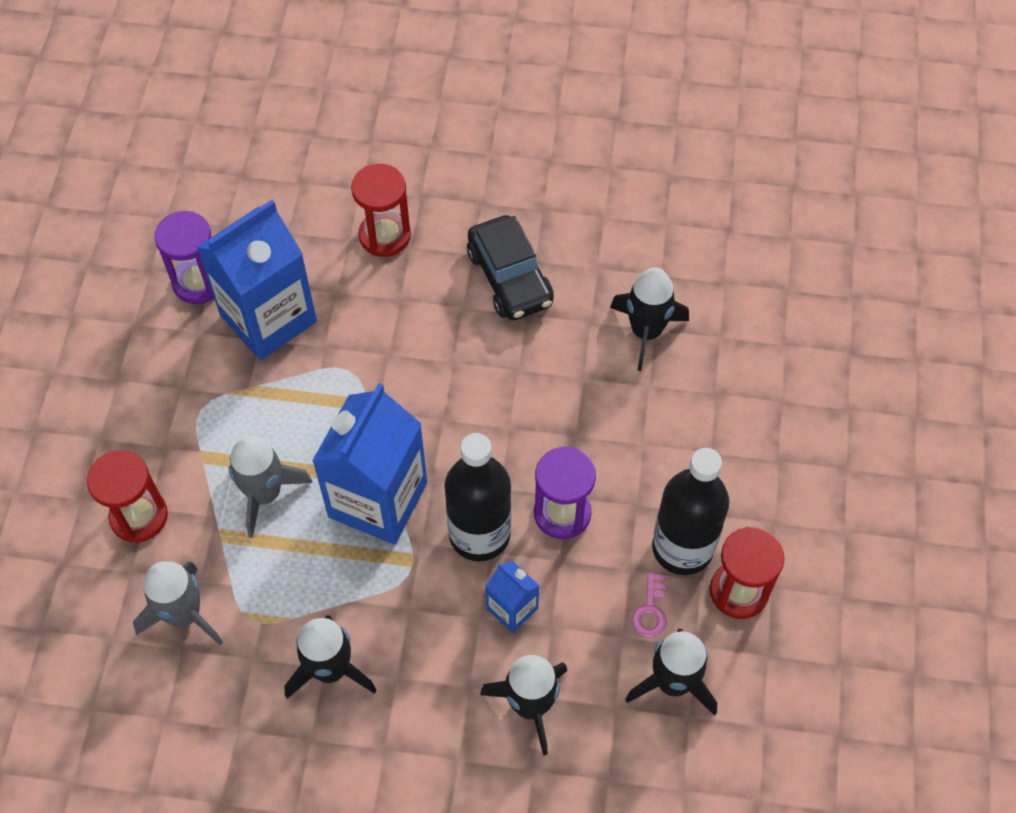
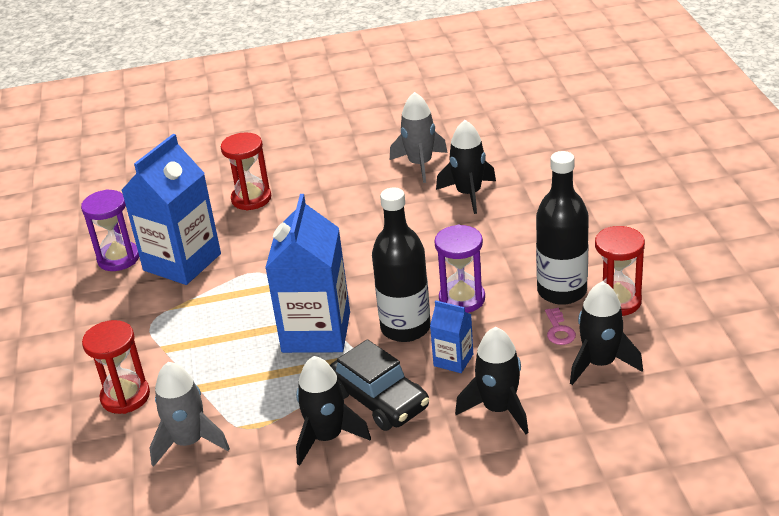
camera: 15 degrees left, 25 degrees down
(265, 494) = (224, 354): grey rocket -> grey rocket (420, 164)
(510, 278) = (355, 195): black car -> black car (379, 400)

